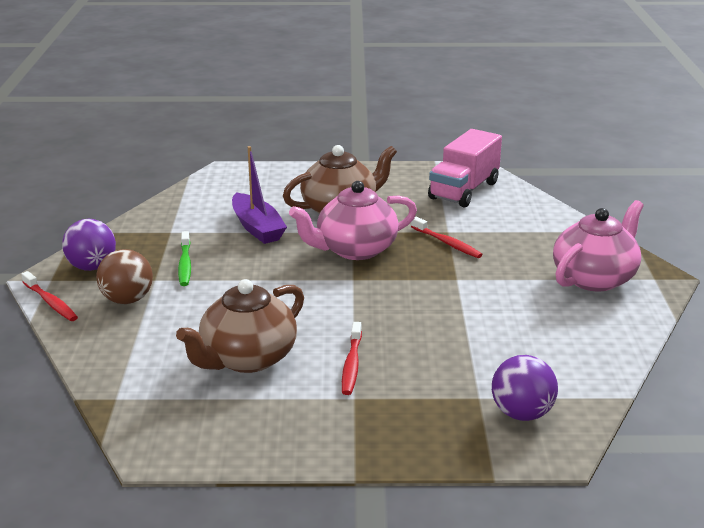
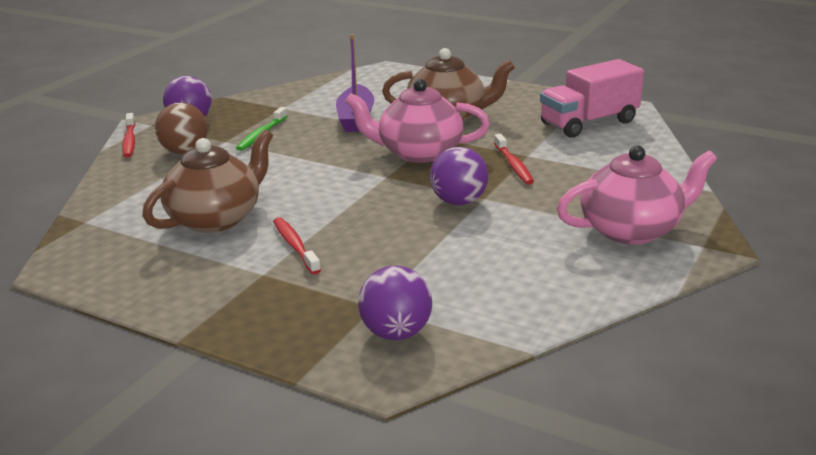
camera: 30 degrees right, 0 degrees up
(247, 359) = (216, 218): brown teapot -> brown teapot turned 150 degrees clockwise
(352, 364) = (295, 246): red toothbrush -> red toothbrush turned 120 degrees clockwise
(441, 287) = (459, 202): none -> purple ball

